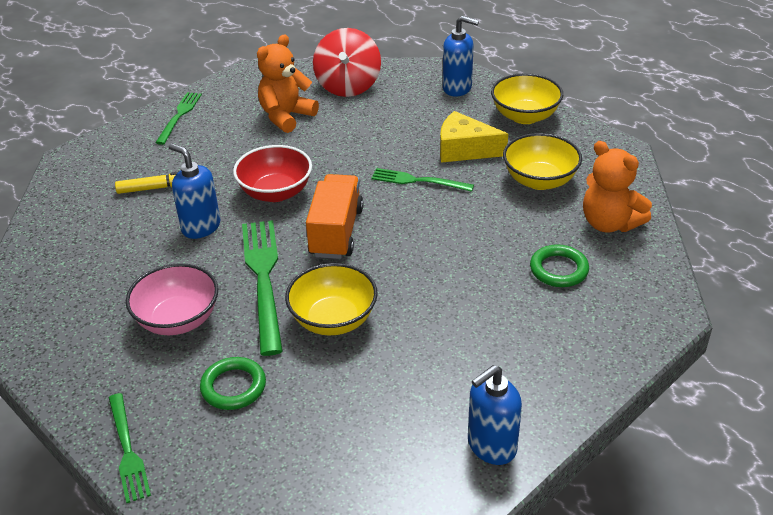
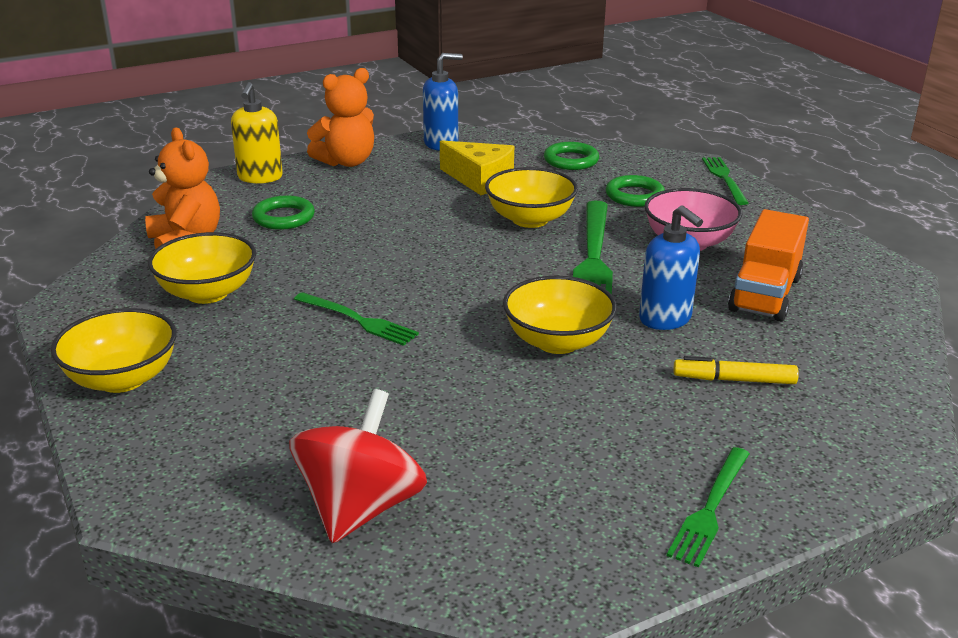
camera: 165 degrees left, 10 degrees down
(275, 192) = (557, 341): red bowl -> yellow bowl
(286, 116) = (505, 462): orange teddy bear -> orange teddy bear (346, 162)
(318, 447) = (571, 160): none -> green ring
(336, 232) = (495, 285): orange truck -> orange truck (765, 294)
(457, 88) = (169, 454): blue soap dispenser -> none
(464, 149) = (261, 347): yellow cheese -> yellow cheese (480, 179)
(637, 323) = (260, 177): none -> yellow soap dispenser

